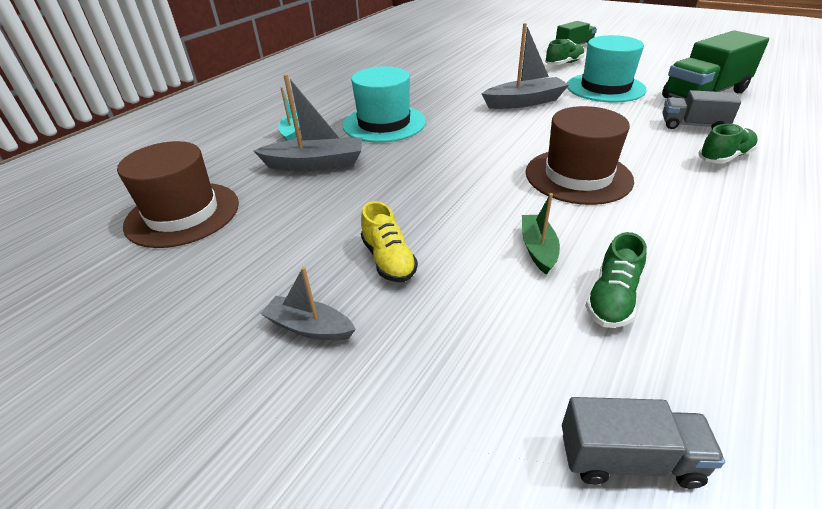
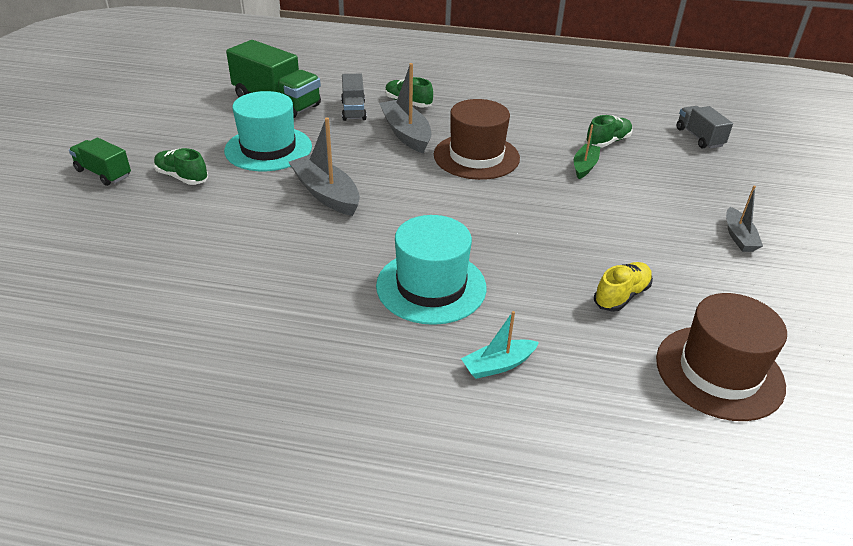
camera: 115 degrees left, 0 degrees up
(316, 164) = (559, 309): grey boat -> grey boat (406, 134)
(388, 260) = (652, 222): yellow shoe -> yellow shoe (621, 296)
(538, 249) = (584, 166): green boat -> green boat turned 135 degrees clockwise
(612, 299) = (607, 142): green shoe -> green shoe turned 45 degrees counterclockwise

